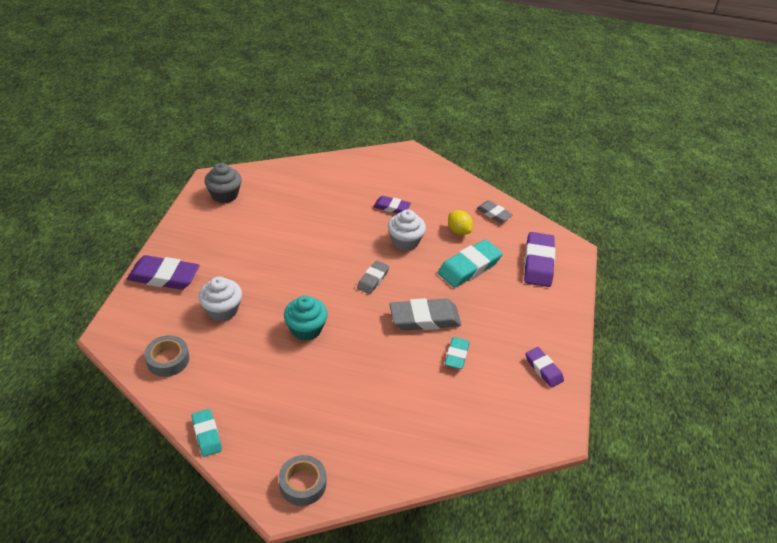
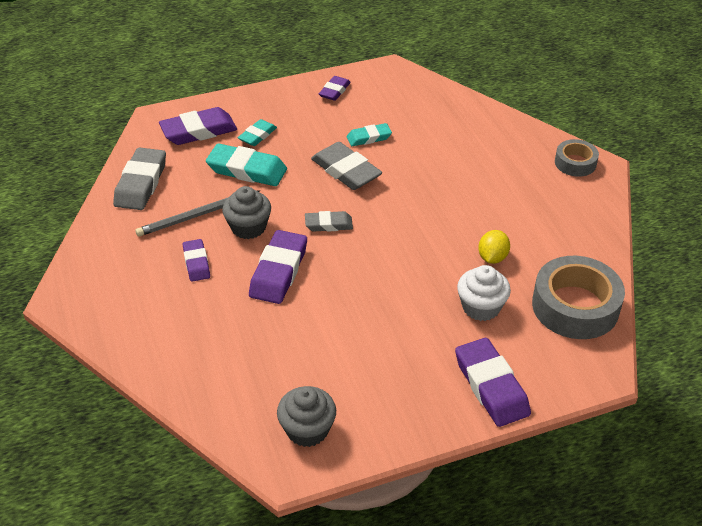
camera: 120 degrees left, 0 degrees up
(168, 360) = (575, 306): grey tape -> grey tape, size x1.80
(207, 434) = (604, 234): turquoise eraser -> turquoise eraser (257, 135)
(306, 329) = (438, 236): turquoise cupcake -> none
(350, 236) = (279, 271): none -> purple eraser
(405, 241) = (248, 227): white cupcake -> grey cupcake
(438, 224) = (197, 215): none -> grey pencil
(458, 231) = (194, 197): yellow lemon -> yellow lemon (492, 257)
(494, 214) = (141, 183): grey eraser -> grey eraser, size x1.71

